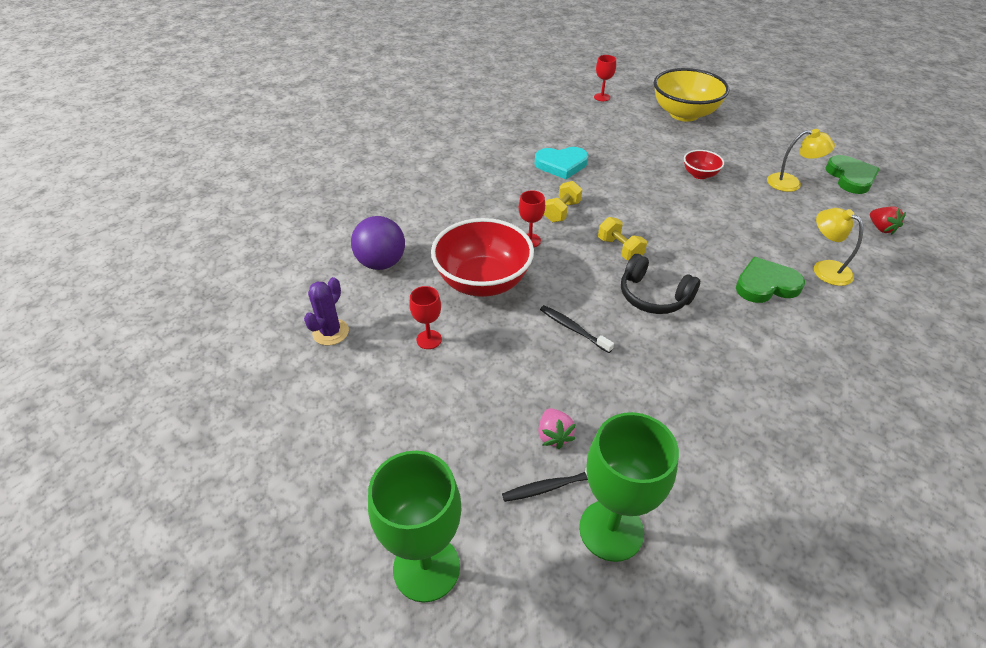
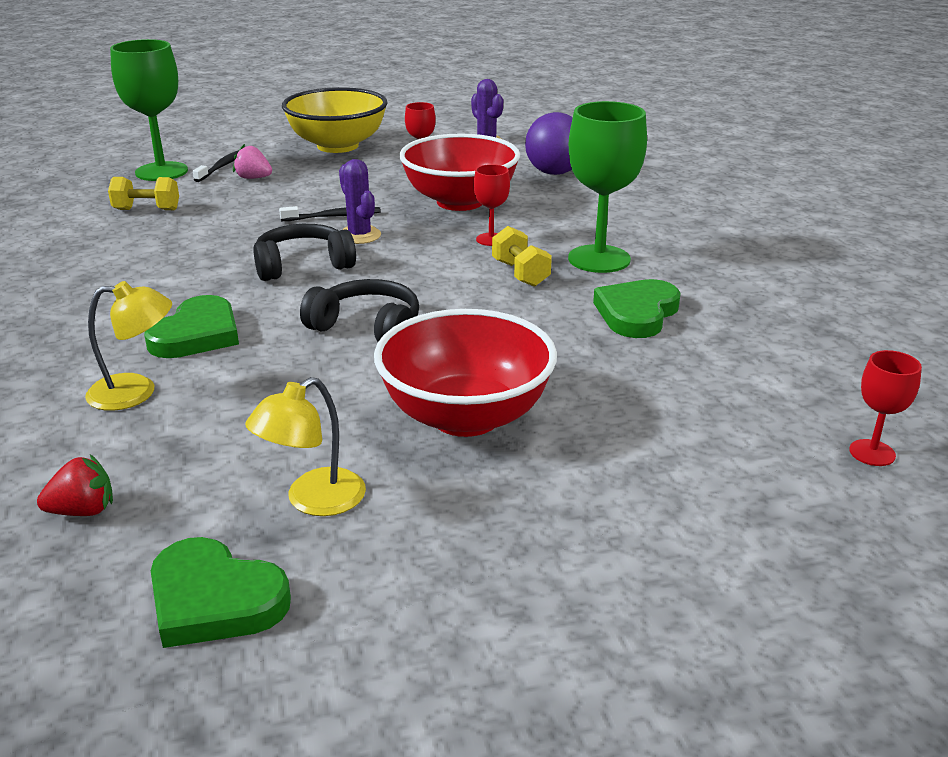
camera: 125 degrees right, 15 degrees down
(426, 568) = (246, 129): green goblet -> green goblet (599, 259)
(561, 165) = (637, 313): turquoise heart -> green heart
(587, 297) = (359, 235): none -> purple cactus
(620, 249) = (399, 279): yellow dumbbell -> yellow dumbbell (147, 210)
(679, 232) = (367, 328): none -> black headphones
(684, 114) = (703, 526): yellow bowl -> yellow bowl (337, 146)
(699, 174) = (465, 416): red bowl -> red bowl, size x2.09
(881, 228) = (83, 511): red strawberry -> red strawberry turned 150 degrees clockwise

